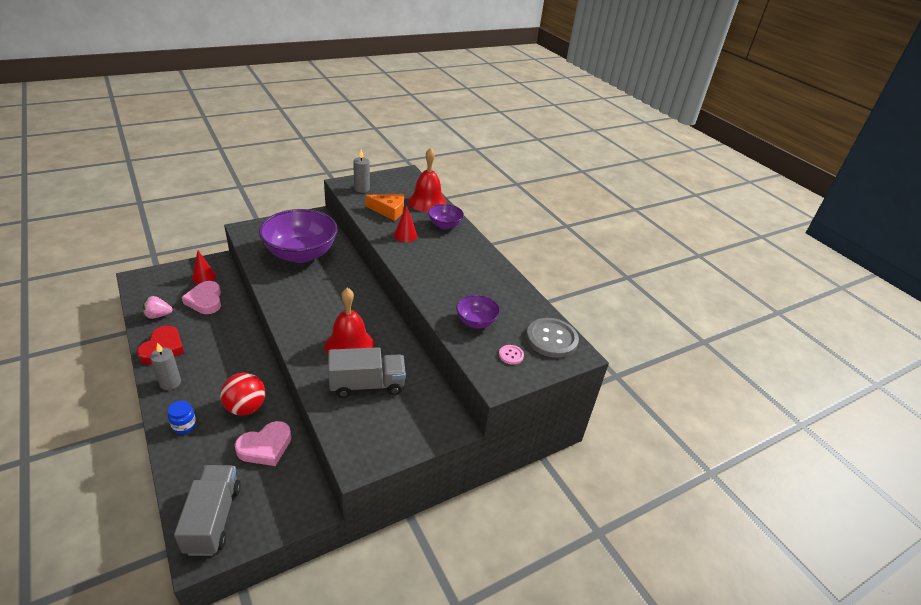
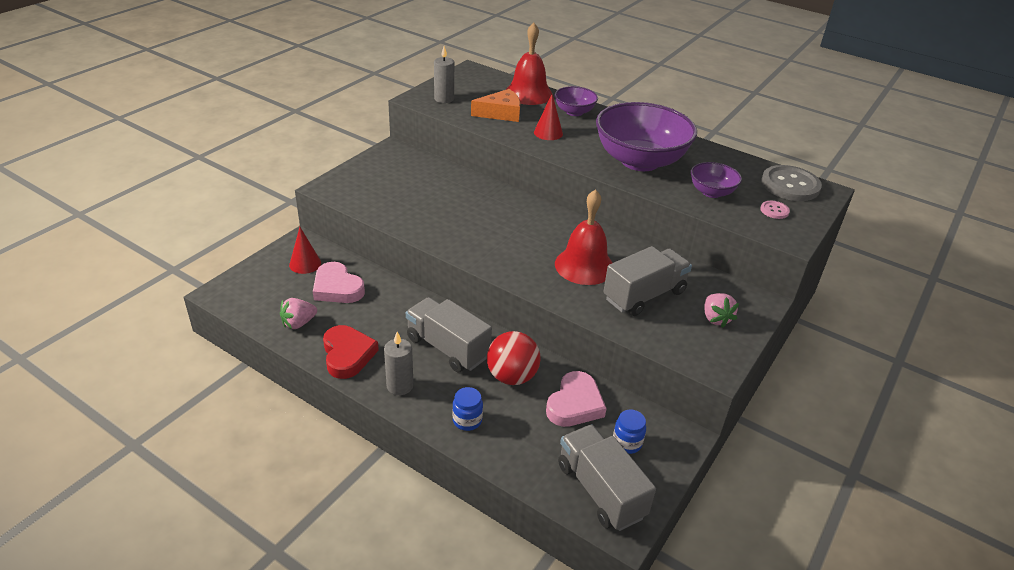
camera: 25 degrees left, 0 degrees up
(227, 369) = (447, 348): none -> grey truck
(269, 493) = (627, 443): none -> blue jar
(301, 254) = (425, 194): purple bowl -> purple bowl (640, 161)
(401, 425) = (715, 318): none -> pink strawberry

